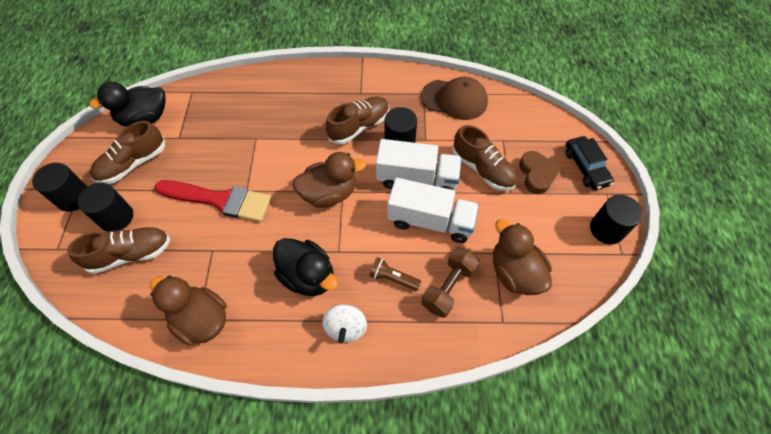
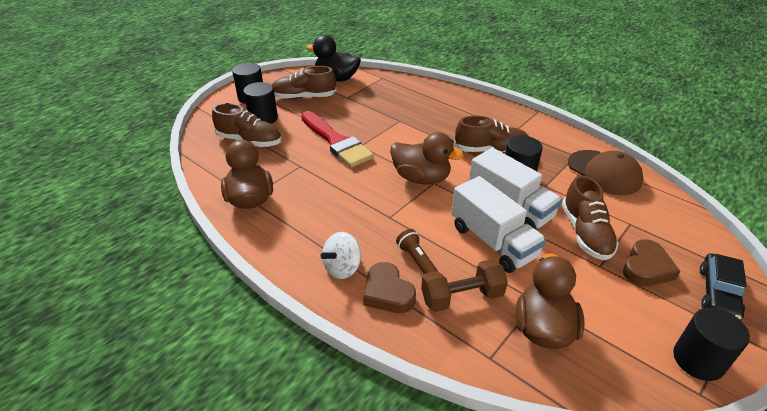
camera: 40 degrees right, 20 degrees down
(308, 276) = (349, 218): black duck -> none
(397, 323) = (387, 292): none -> brown heart

